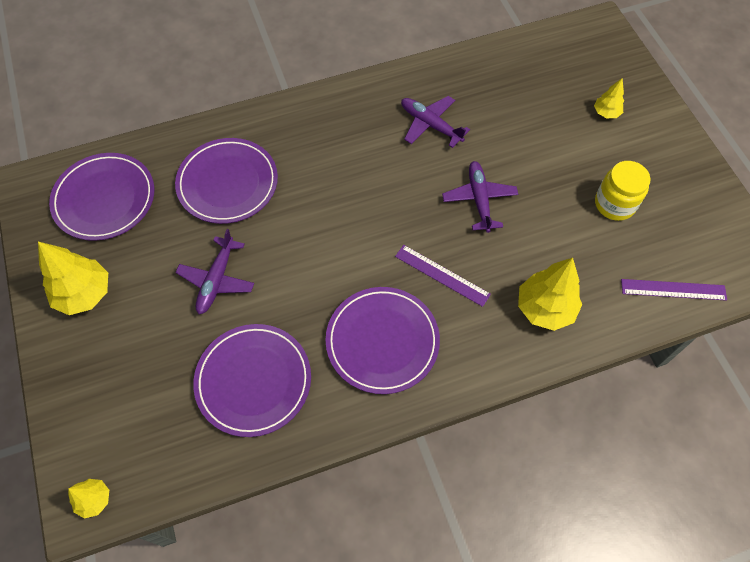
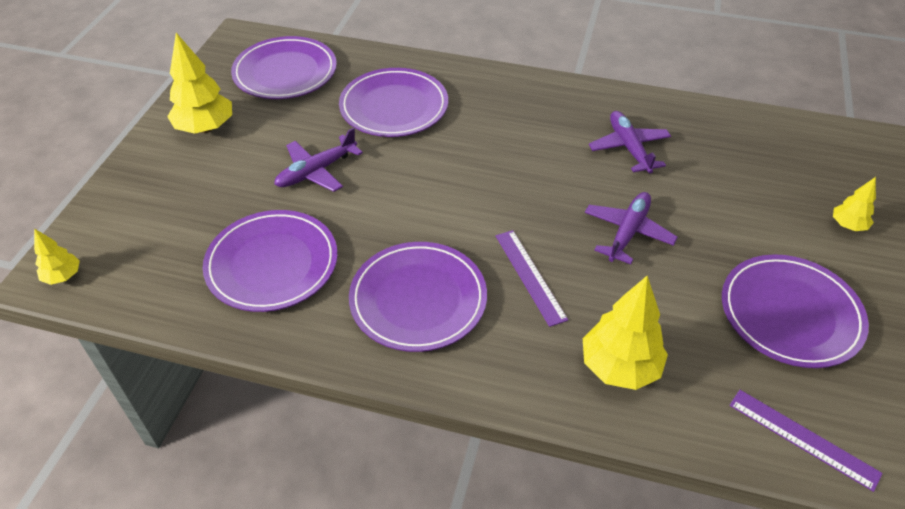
camera: 35 degrees right, 15 degrees down
(614, 204) = (790, 314): yellow jar -> purple plate

